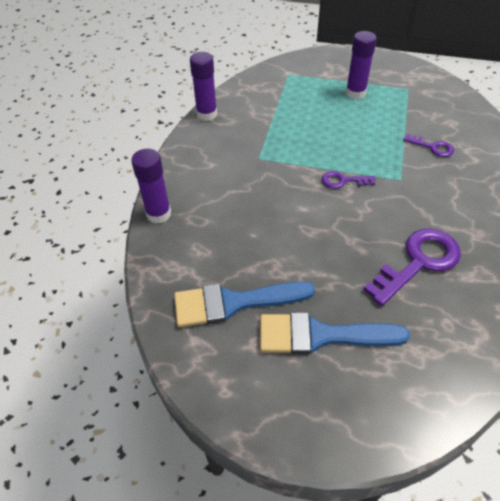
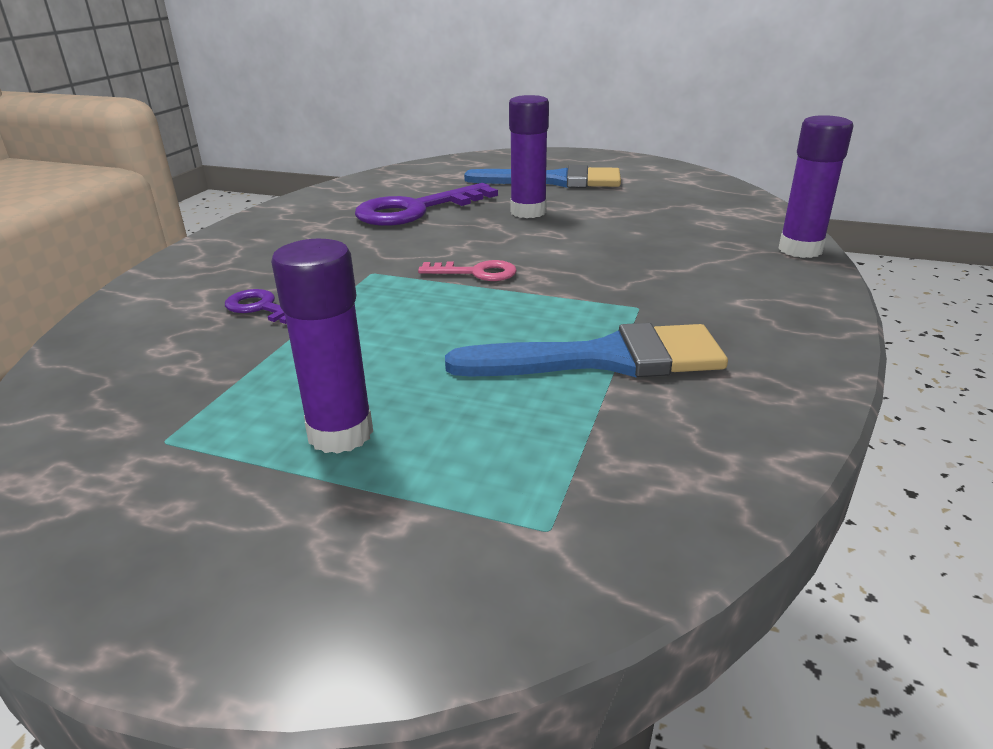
camera: 175 degrees left, 20 degrees down
(207, 114) = (806, 396): purple glue stick -> purple glue stick (528, 212)
(234, 303) = (652, 194): blue brush -> blue brush (604, 359)
(343, 181) = (476, 273): purple key -> pink key

